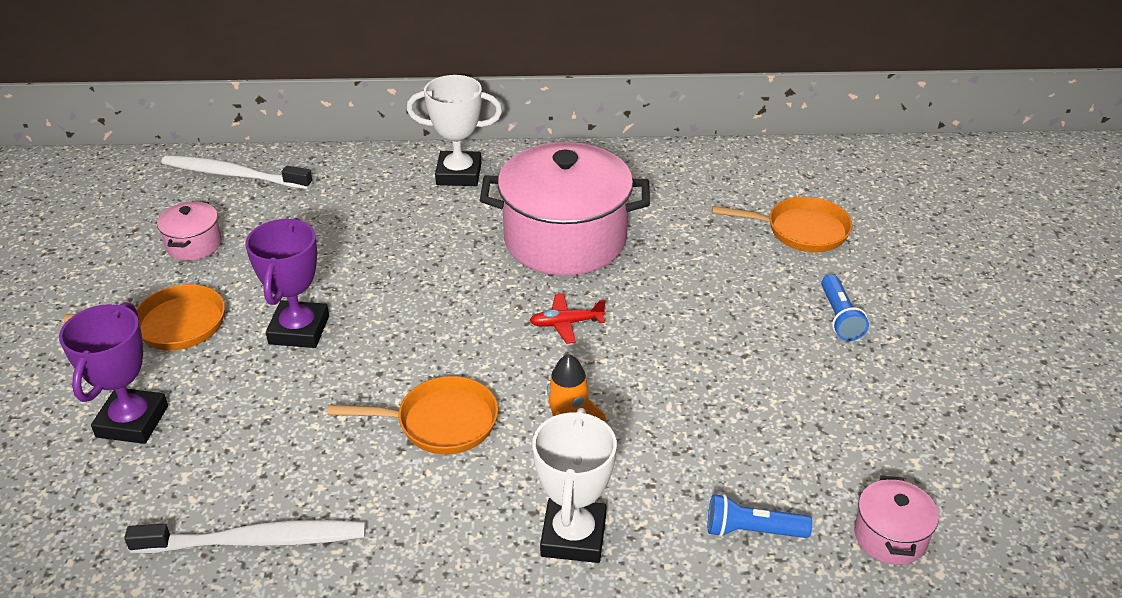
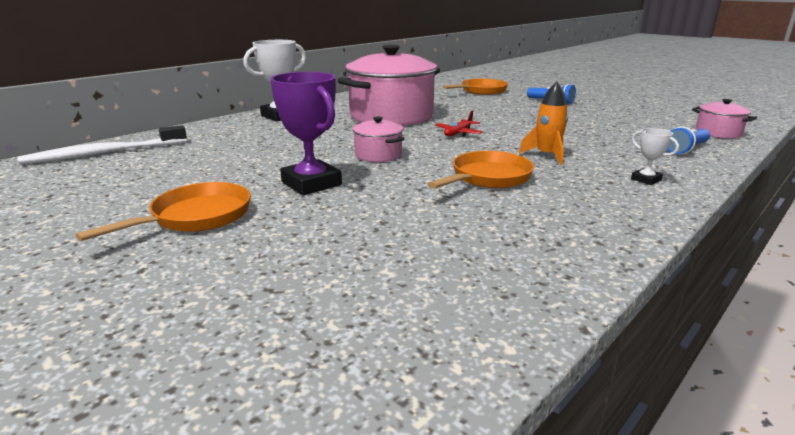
camera: 45 degrees left, 15 degrees down
(132, 421) = (269, 270): purple trophy -> none
(194, 244) = (132, 183): pink pot -> pink pot (378, 155)
(256, 541) = (519, 268): white toothbrush -> none
(573, 536) = (646, 179): white trophy -> white trophy, size x0.48

